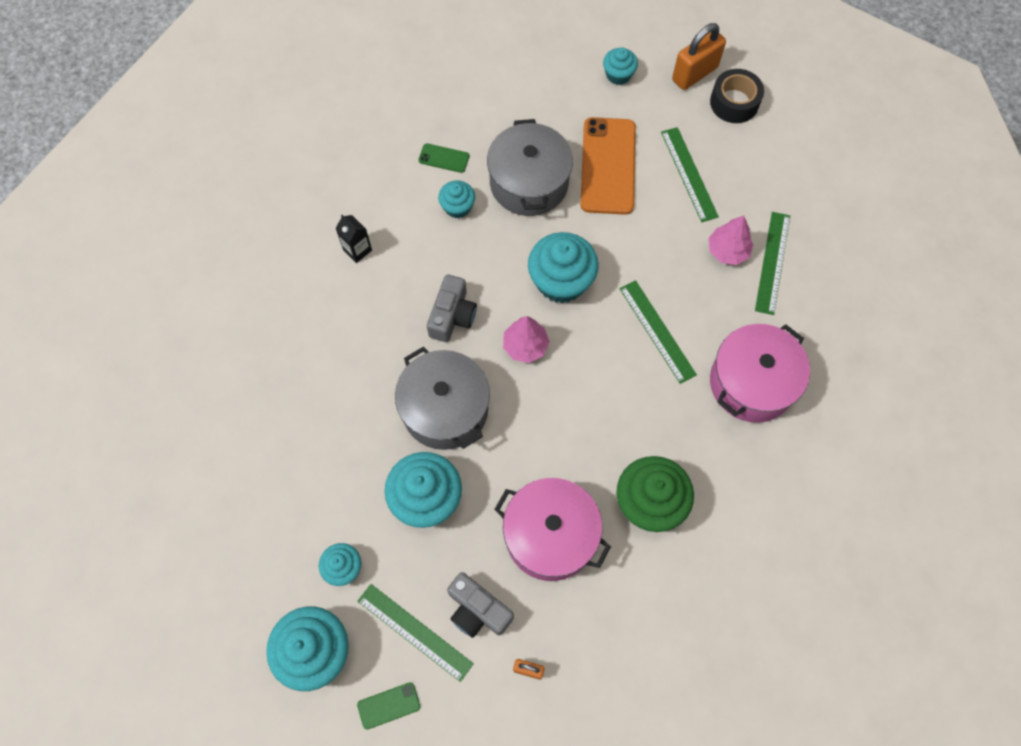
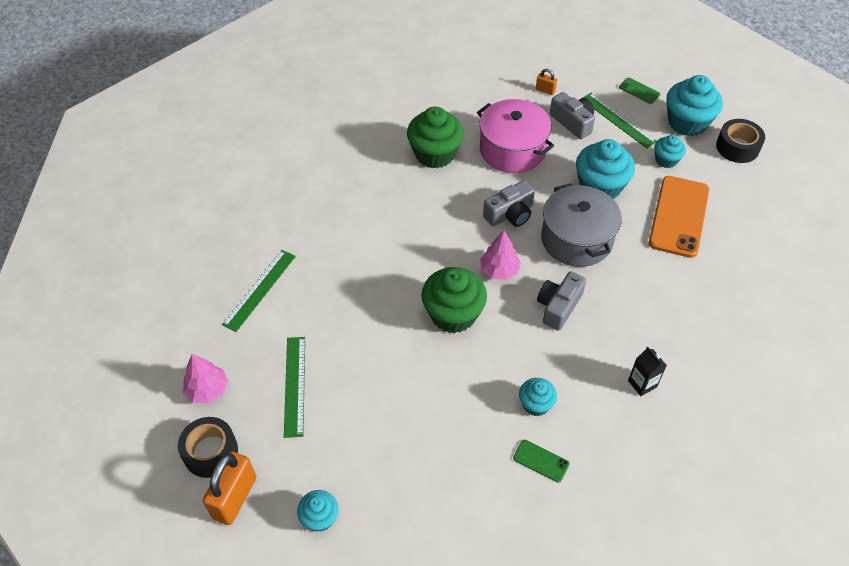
camera: 165 degrees left, 15 degrees down
(245, 618) = (737, 147): none -> black tape
(389, 705) = (639, 91): green phone -> green phone turned 45 degrees clockwise
(529, 183) = (457, 413): grey pot -> none
(530, 427) = (510, 214): none -> grey camera
(561, 281) = (453, 314): turquoise cupcake -> green cupcake
(608, 166) = (371, 412): orange phone -> orange phone (679, 216)
(657, 331) = (384, 258): green ruler -> none
(694, 74) = (235, 498): orange padlock -> orange padlock turned 45 degrees counterclockwise
(727, 251) = (293, 307): pink tree -> pink tree (207, 390)
(751, 383) = (325, 208): pink pot -> none

